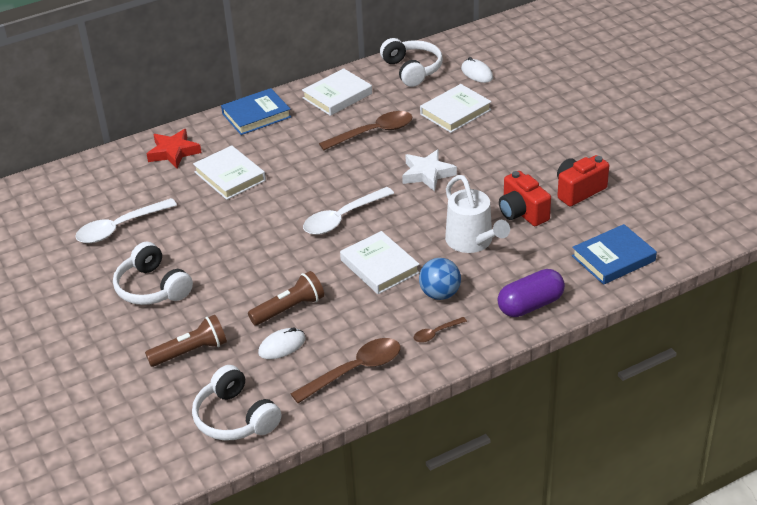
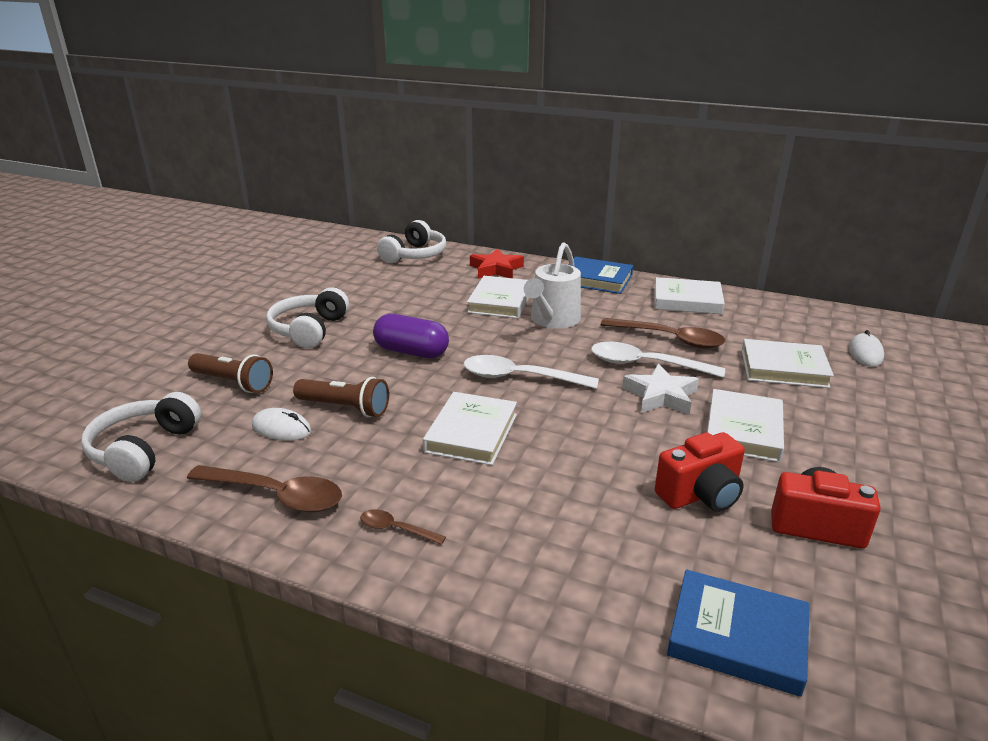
camera: 50 degrees right, 10 degrees down
(120, 227) = (374, 287): white spoon -> white spoon (646, 364)
(412, 70) = (795, 318): white headphones -> white headphones (415, 255)
(440, 294) = (472, 498): blue ball -> none
(472, 241) = (595, 479): white watering can -> white watering can (553, 320)
(490, 165) = (743, 430): none -> white book
(522, 213) = (700, 495): red camera -> red camera turned 135 degrees counterclockwise
(530, 305) = (535, 592): purple capsule -> purple capsule (411, 352)

